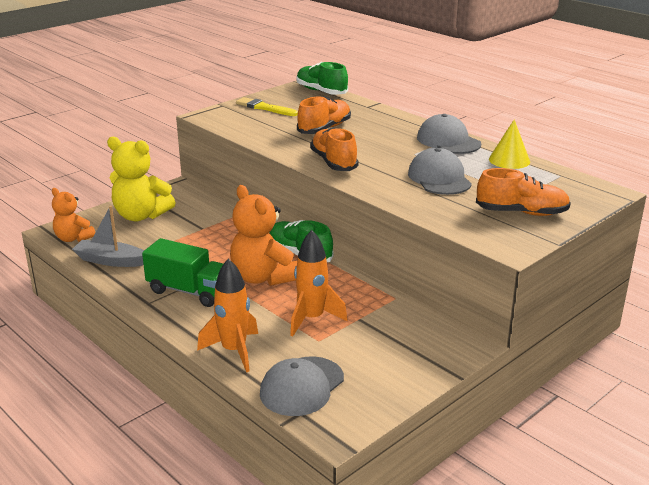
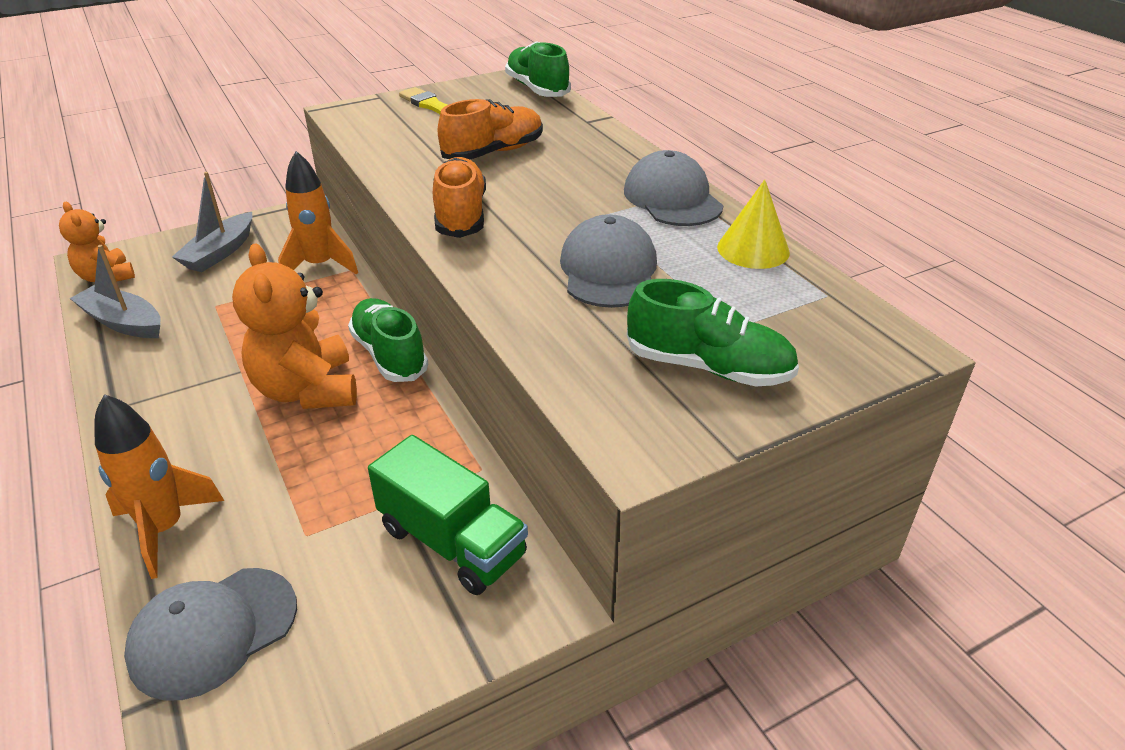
camera: 15 degrees right, 10 degrees up
(141, 215) = (220, 252): yellow teddy bear -> grey boat
(189, 291) = (186, 397): green truck -> green truck (452, 542)
(312, 319) = (325, 487): orange rocket -> orange rocket (320, 266)
(521, 212) = (708, 367): orange shoe -> green shoe

